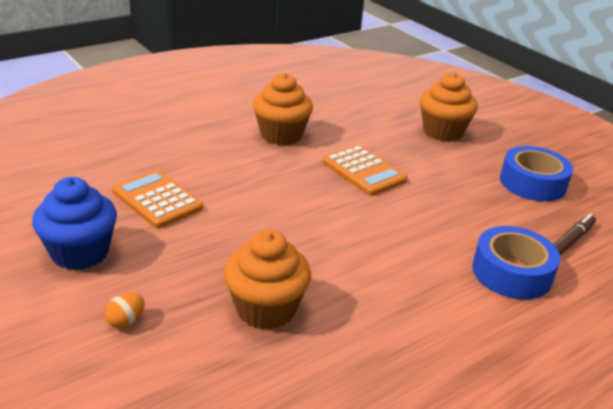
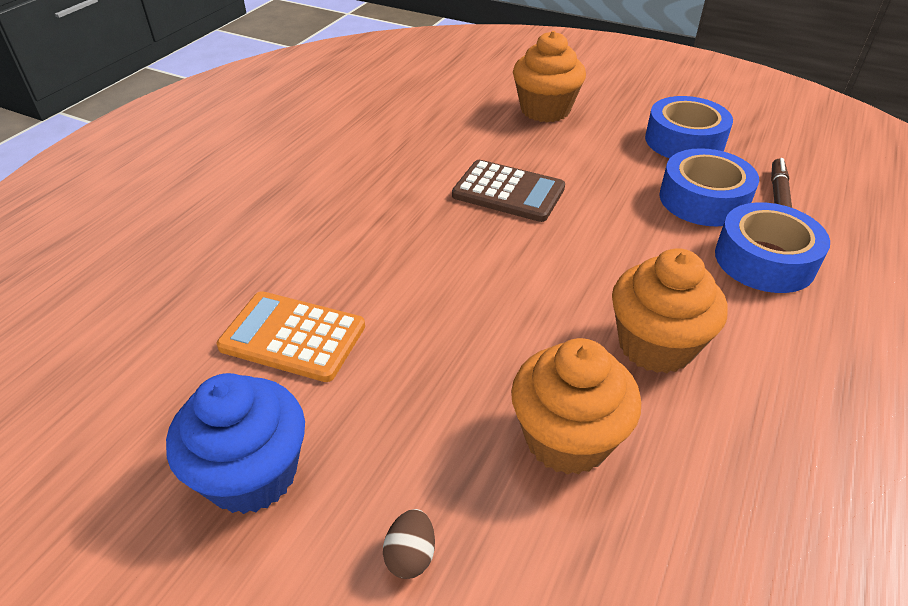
camera: 25 degrees left, 10 degrees up
(126, 321) = (410, 555): orange egg -> brown egg
(281, 135) = (372, 178): orange cupcake -> orange cupcake (655, 345)
(364, 171) = (508, 192): orange calculator -> brown calculator
(505, 222) = (703, 199): none -> blue tape

